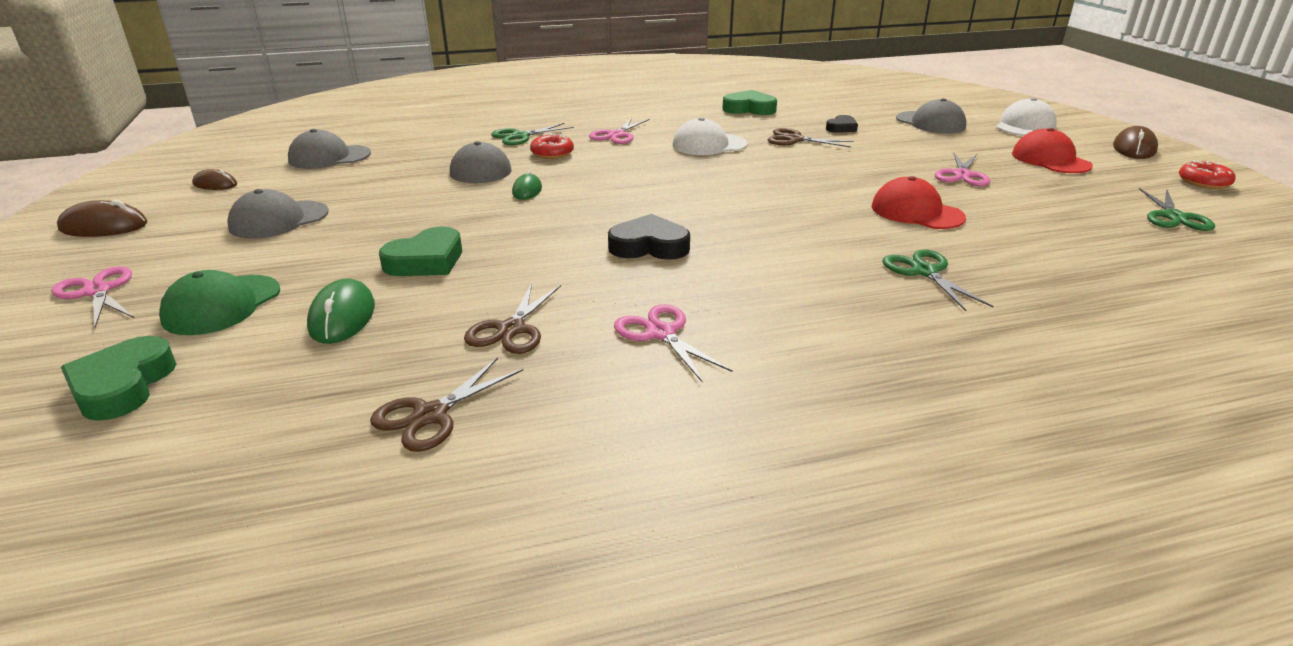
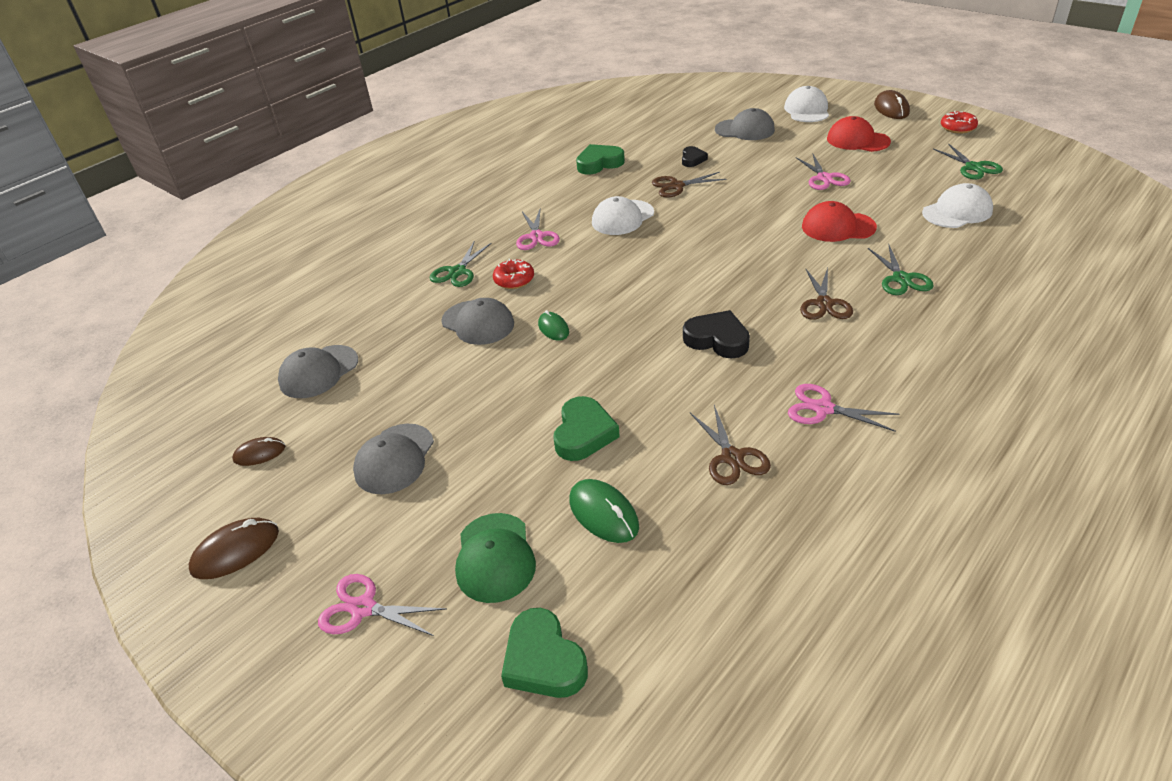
camera: 30 degrees left, 10 degrees up
(430, 415) = (781, 547): brown scissors -> brown scissors (824, 303)
(649, 246) = (717, 339): black heart -> black heart turned 60 degrees clockwise
(925, 272) = (901, 279): green scissors -> green scissors turned 135 degrees counterclockwise
(1090, 244) = (957, 212): none -> white cap

